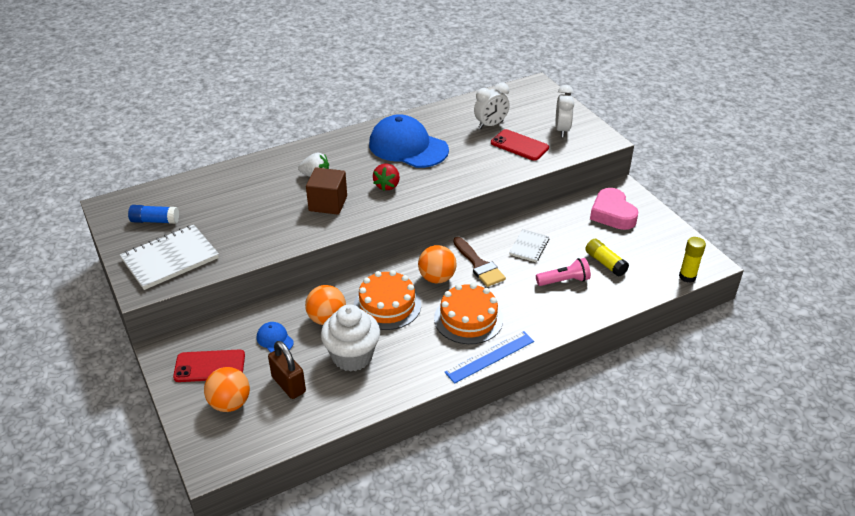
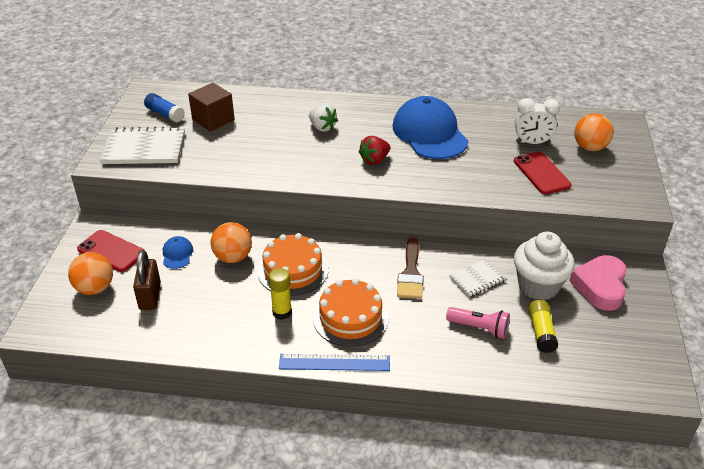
camera: 35 degrees right, 0 degrees up
(328, 203) = (308, 155): brown cube -> brown cube (213, 120)
(352, 356) = (220, 299): white cupcake -> white cupcake (538, 286)
(437, 278) = (360, 267): orange ball -> orange ball (590, 147)
(562, 130) = (604, 175): white clock -> none
(687, 277) = (622, 391): yellow glue stick -> yellow glue stick (282, 312)

